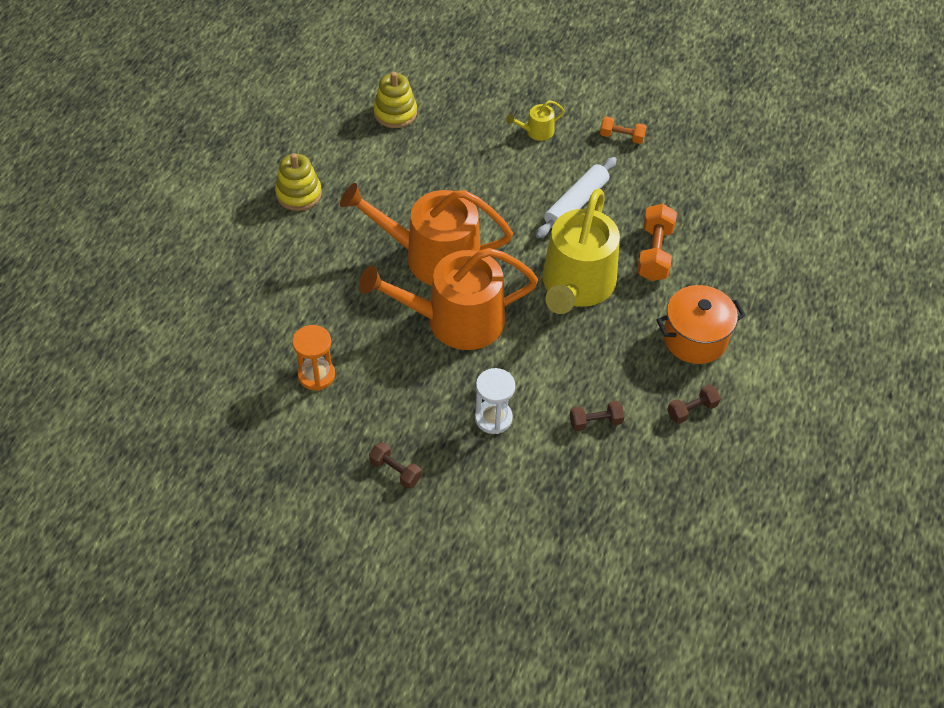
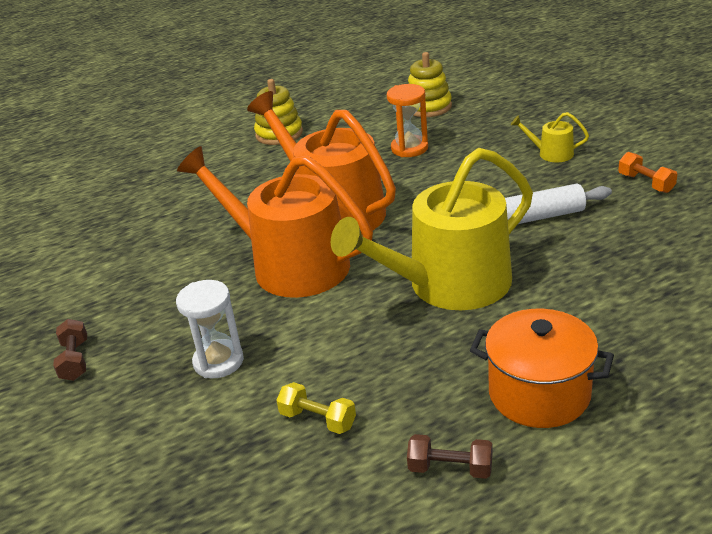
camera: 45 degrees right, 20 degrees down
(316, 375) = (121, 256): orange hourglass -> orange hourglass (409, 148)
(595, 422) = (318, 420): brown dumbbell -> yellow dumbbell
(654, 253) = (576, 291): orange dumbbell -> none

